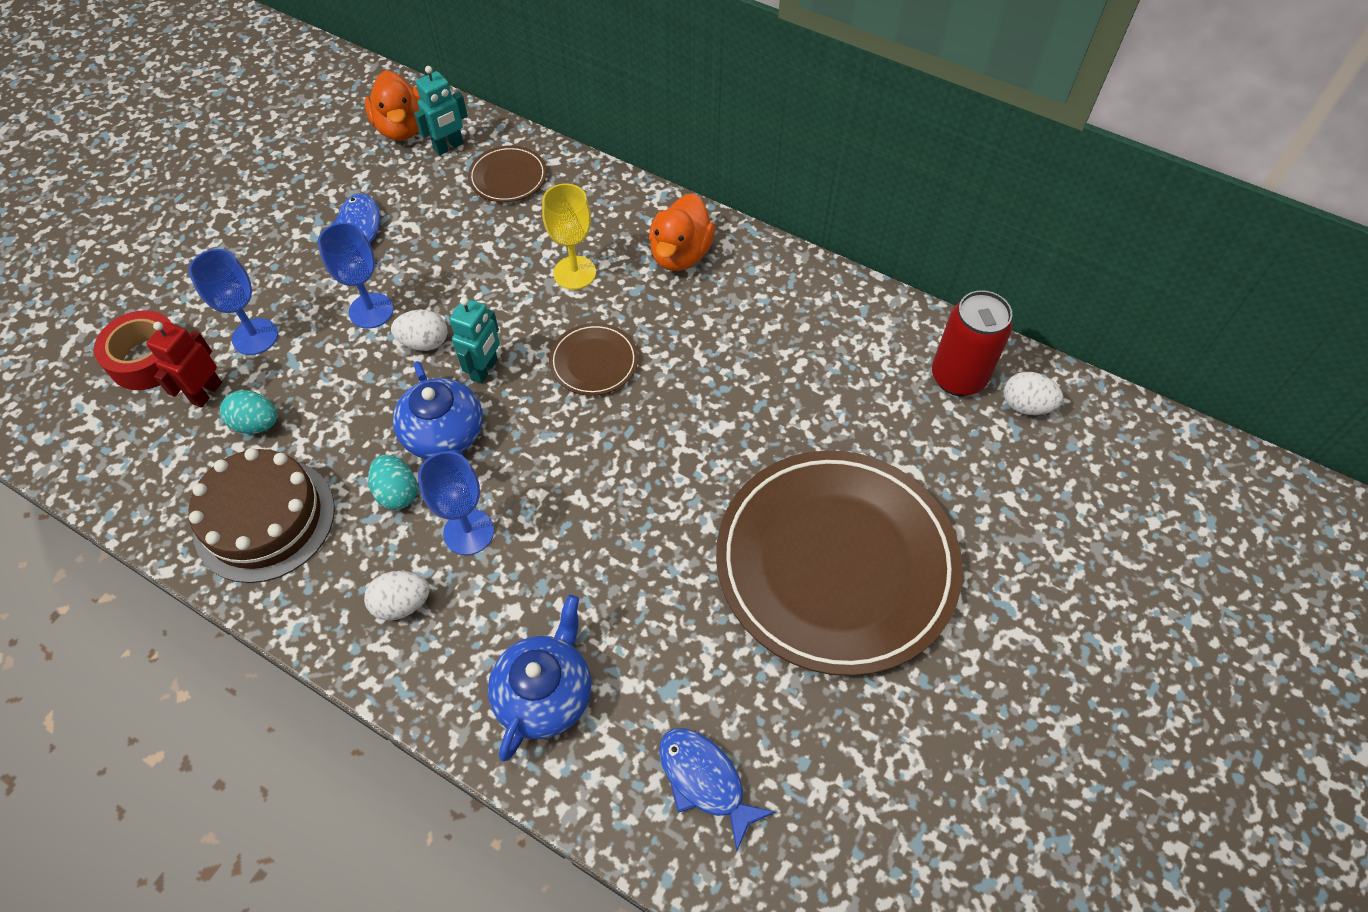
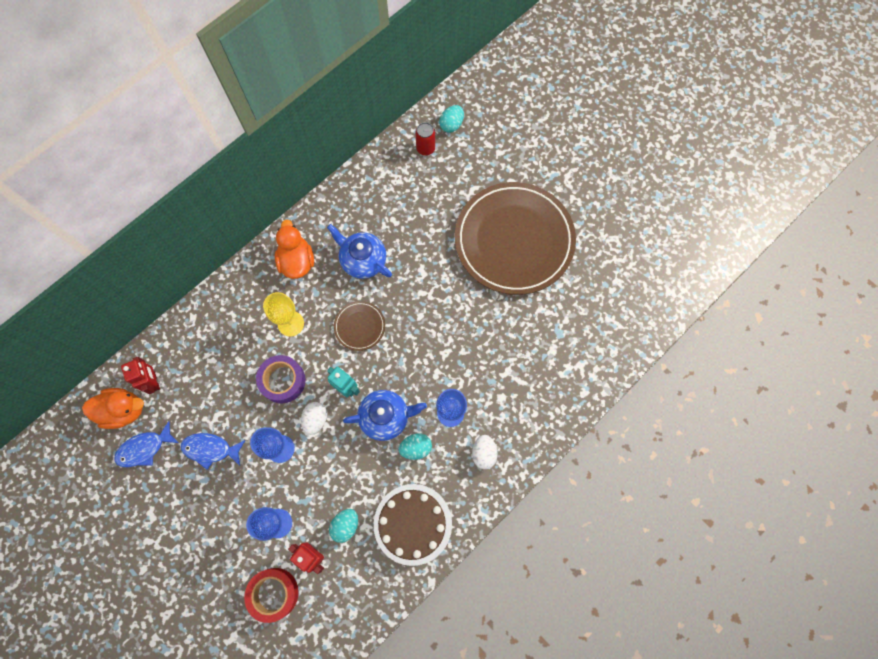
camera: 75 degrees left, 15 degrees up
(449, 147) = (154, 381): turquoise robot -> red robot
(479, 286) = (283, 381): none -> purple tape
(508, 177) = (197, 348): brown plate -> none
(545, 693) = (548, 390): blue teapot -> blue teapot (362, 260)
(680, 254) = (297, 261): orange duck -> orange duck turned 135 degrees counterclockwise
(705, 780) = (604, 328): blue fish -> blue fish (144, 448)
(958, 377) = (425, 149): red can -> red can, size x0.62
(1026, 406) = (451, 125): white egg -> turquoise egg

